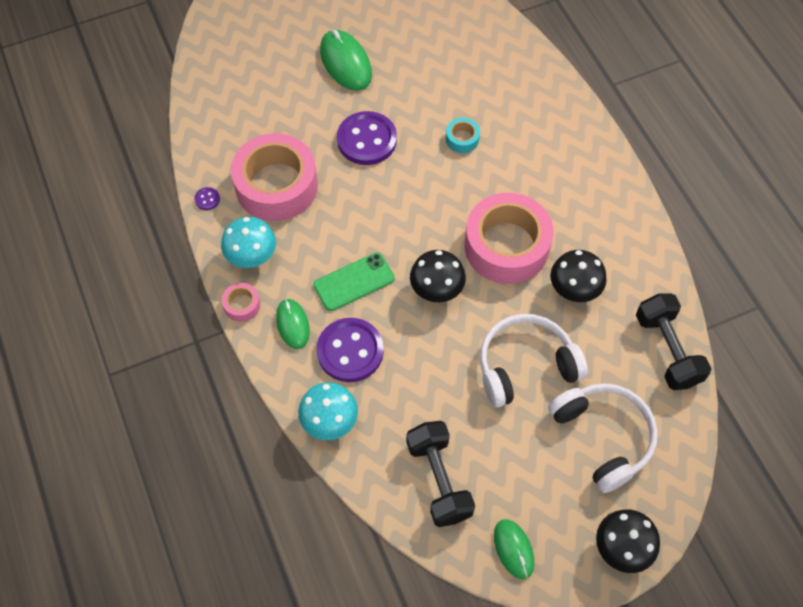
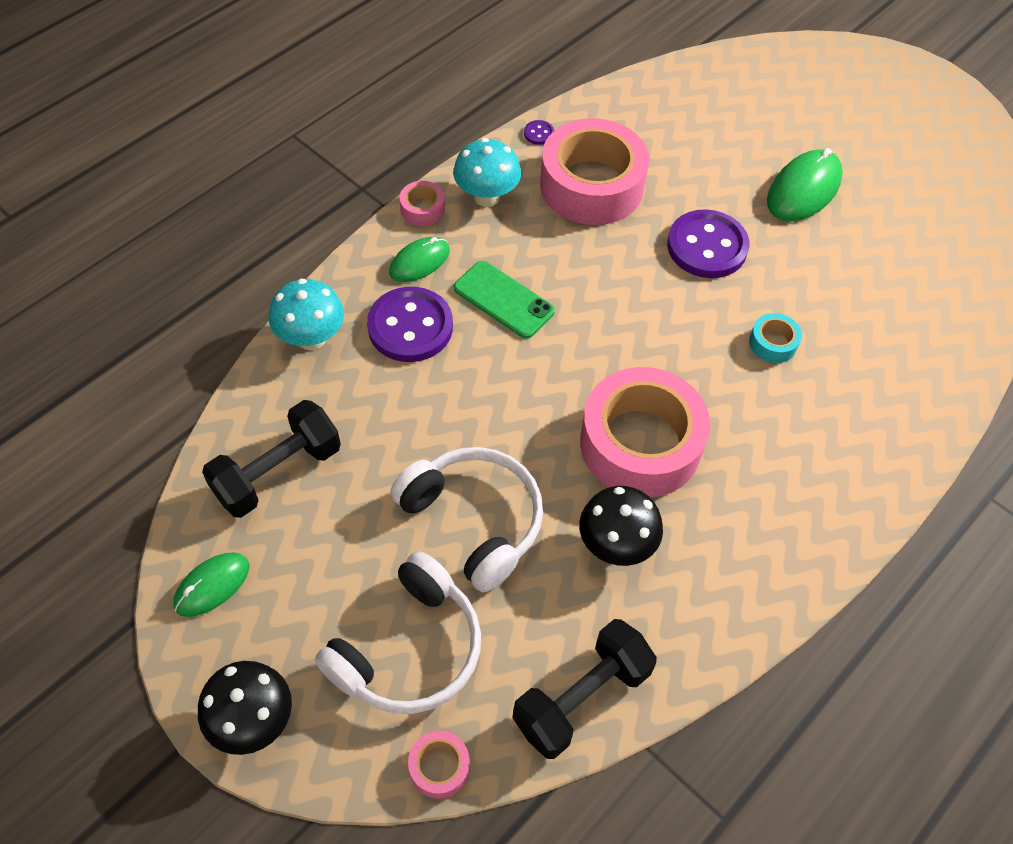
camera: 65 degrees right, 5 degrees down
(436, 290) = (535, 387): black mushroom -> none
(685, 445) = (439, 767): none -> pink tape

